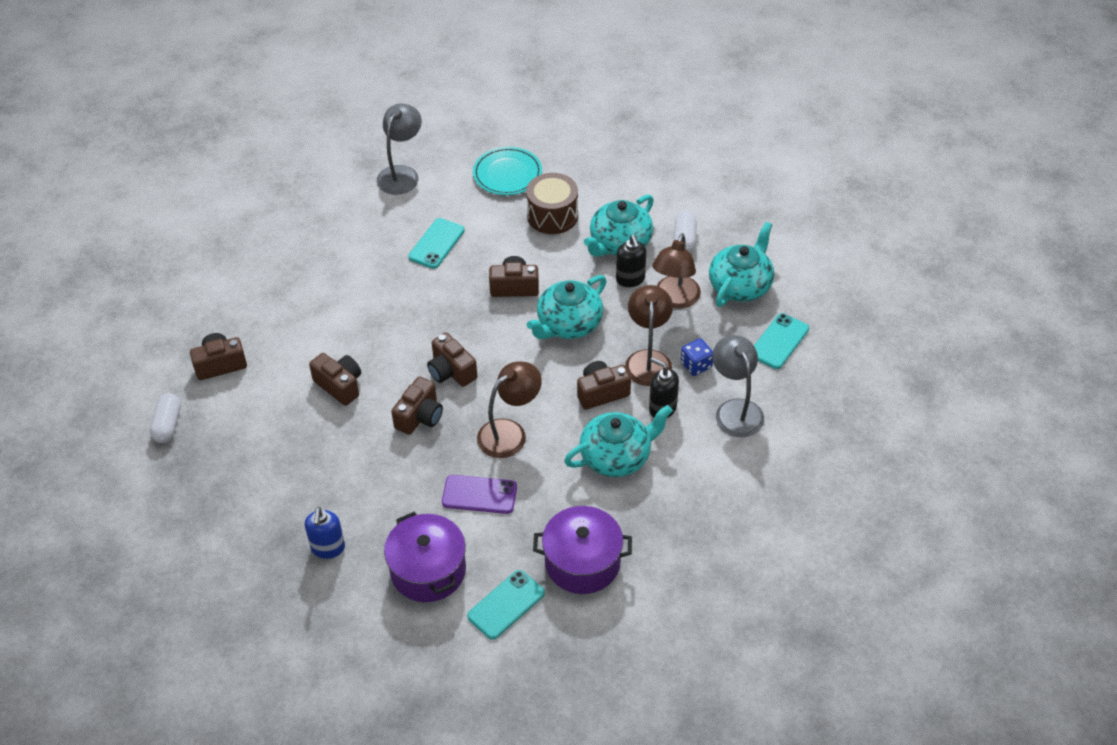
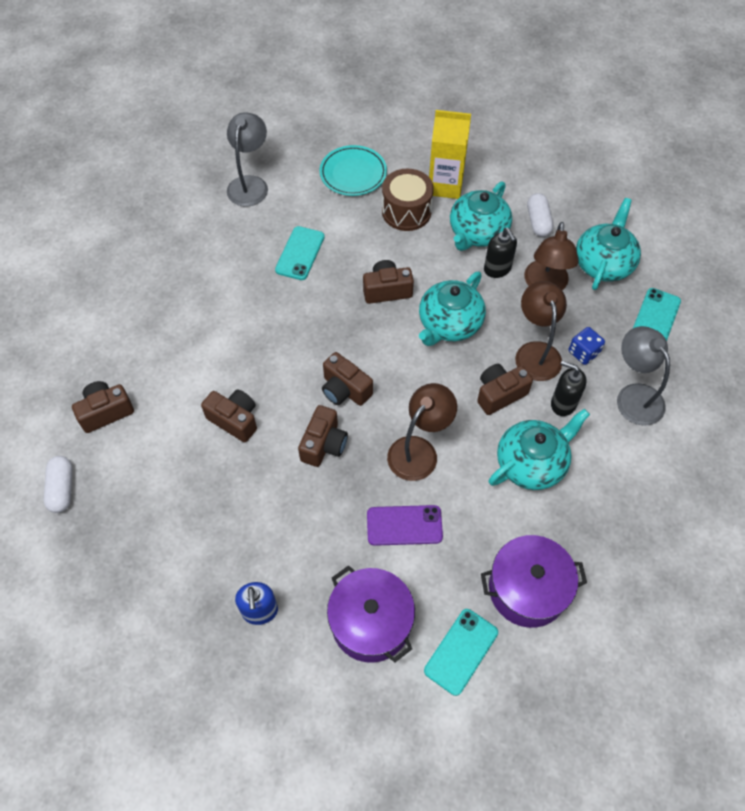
camera: 10 degrees left, 10 degrees up
(598, 195) = (445, 185): none -> yellow carton

